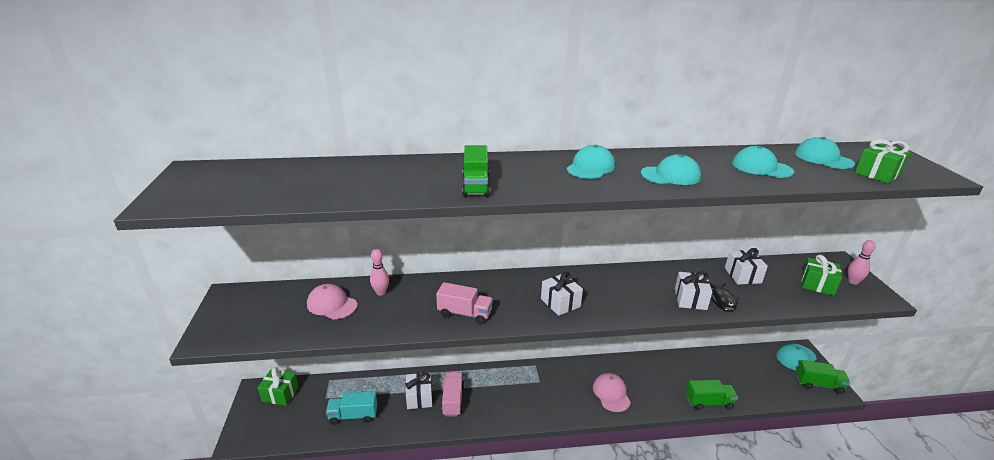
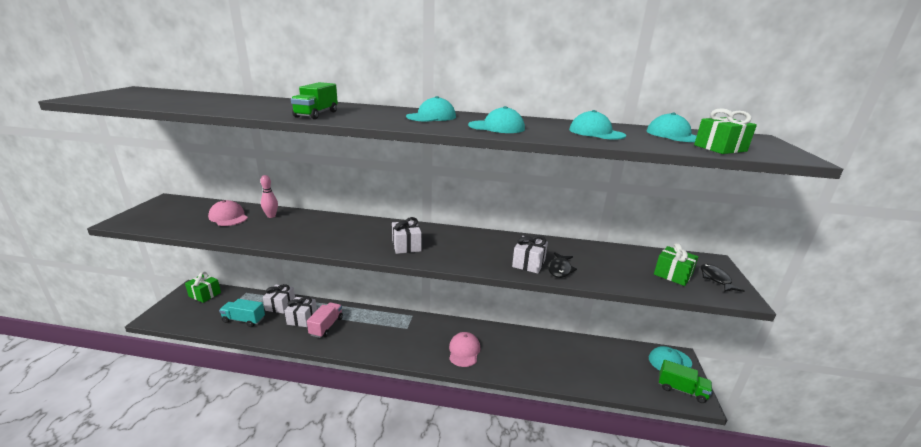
camera: 15 degrees right, 5 degrees down
(465, 313) = (320, 239): pink truck -> none
(709, 402) = (553, 379): green truck -> none
(742, 275) = (598, 255): white gift -> white gift (280, 305)
(853, 282) = (716, 279): pink bowling pin -> black fish

